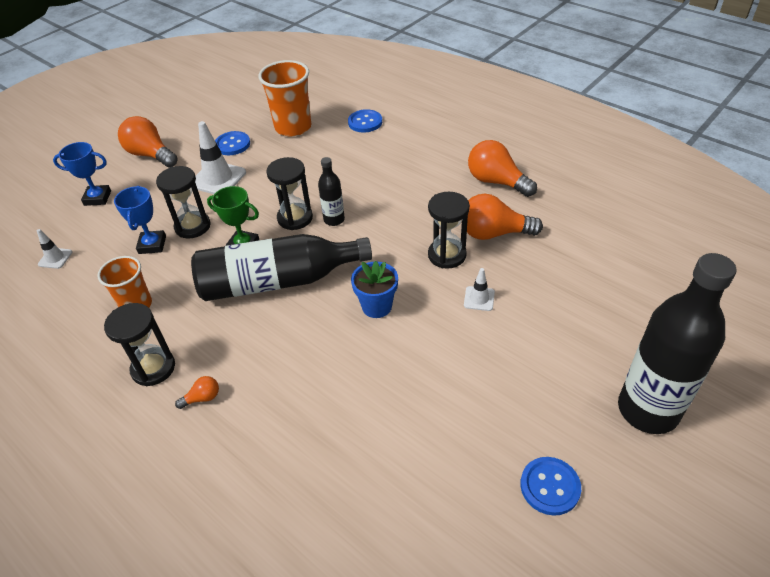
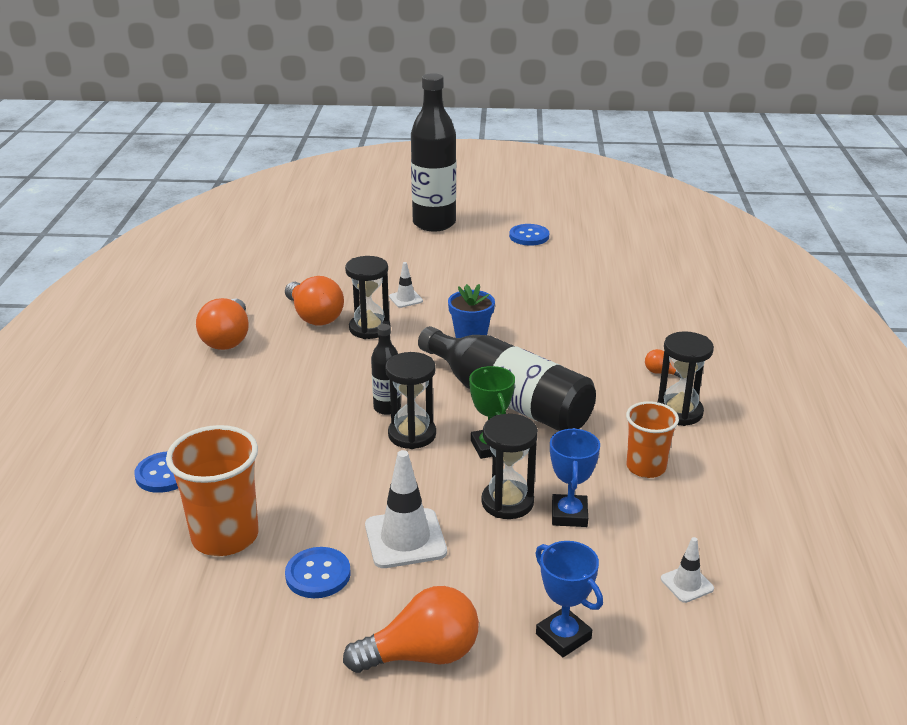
camera: 130 degrees left, 15 degrees down
(150, 155) = (421, 655): orange light bulb -> orange light bulb turned 105 degrees counterclockwise
(152, 245) = (569, 515): blue trophy -> blue trophy turned 45 degrees counterclockwise

